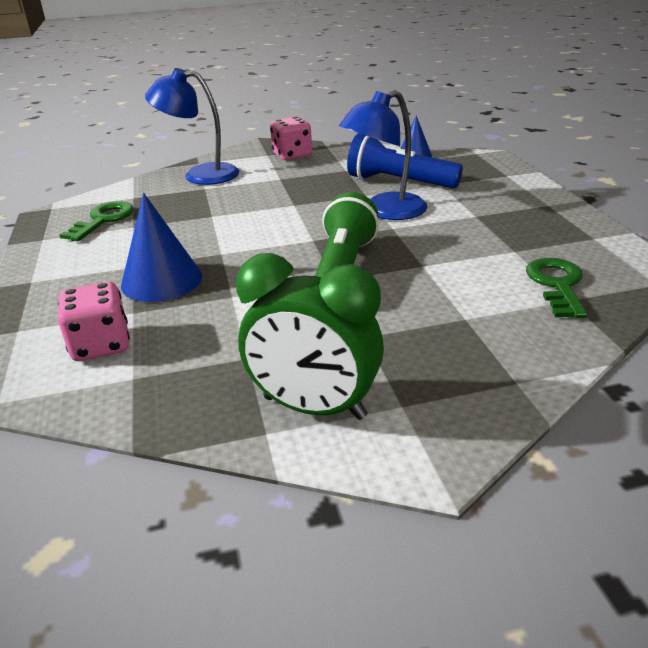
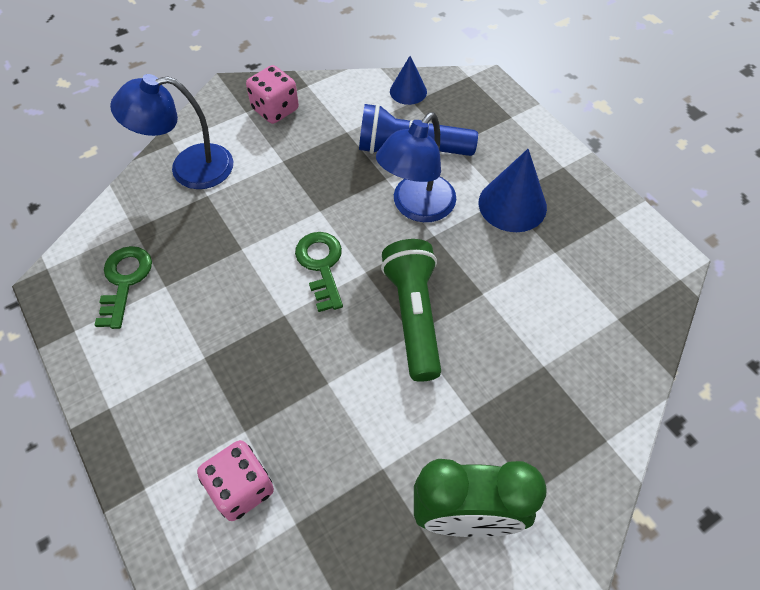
camera: 20 degrees left, 25 degrees up
(162, 280) = (247, 374): blue cone -> blue cone (512, 204)
(557, 285) = (603, 299): green key -> green key (321, 265)

